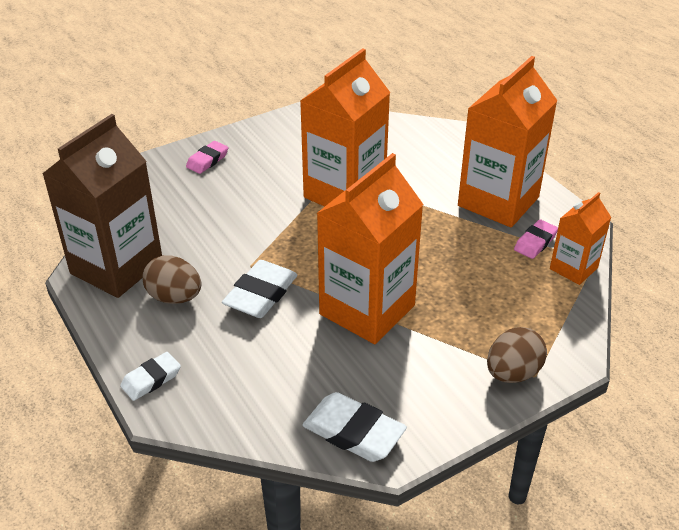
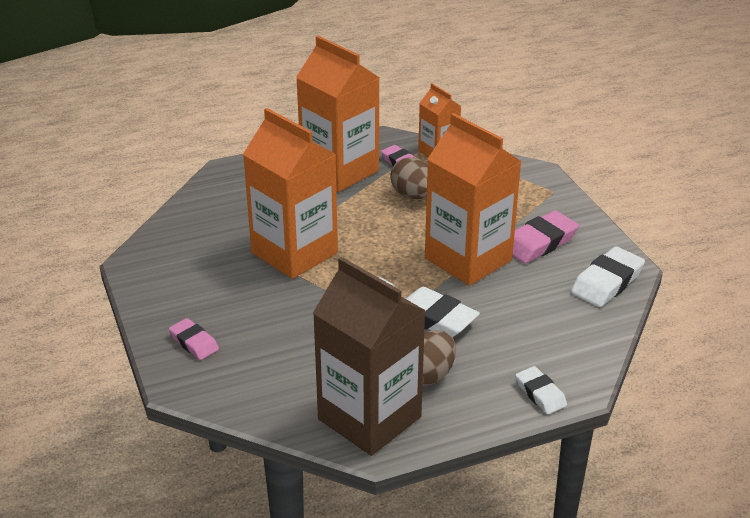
camera: 80 degrees left, 5 degrees down
(417, 367) = (539, 242): none -> pink eraser
(512, 373) = (550, 200): brown egg -> brown egg (413, 195)

